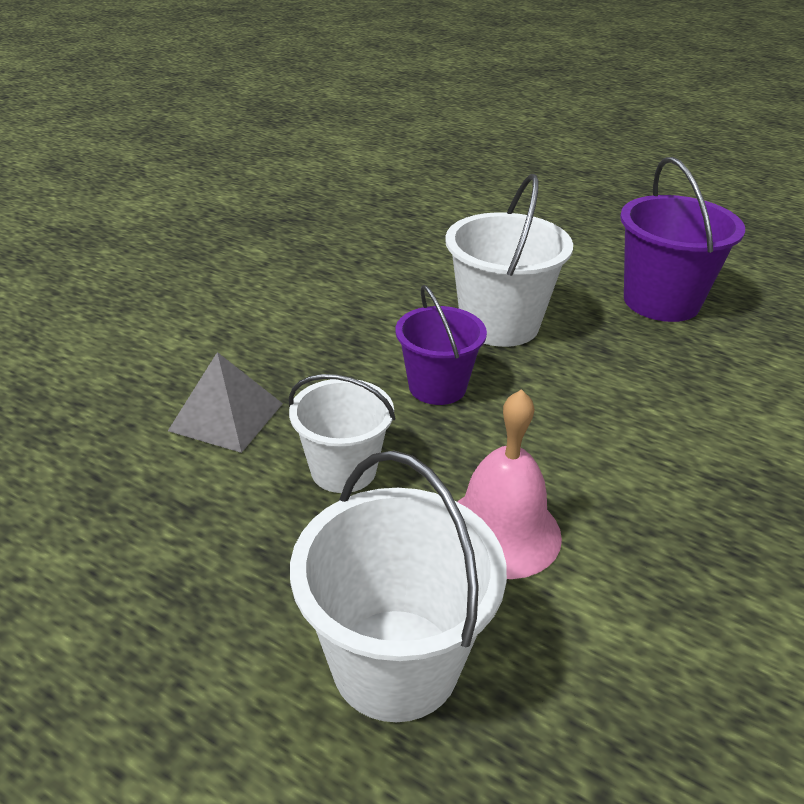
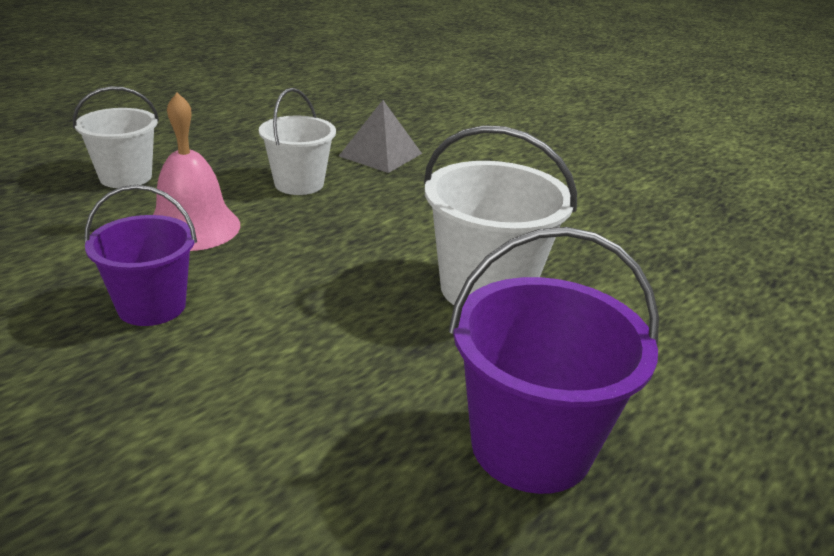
camera: 100 degrees right, 5 degrees down
(395, 663) = (125, 177): white bucket -> white bucket, size x0.66
(437, 387) = (383, 234): purple bucket -> purple bucket (151, 306)

